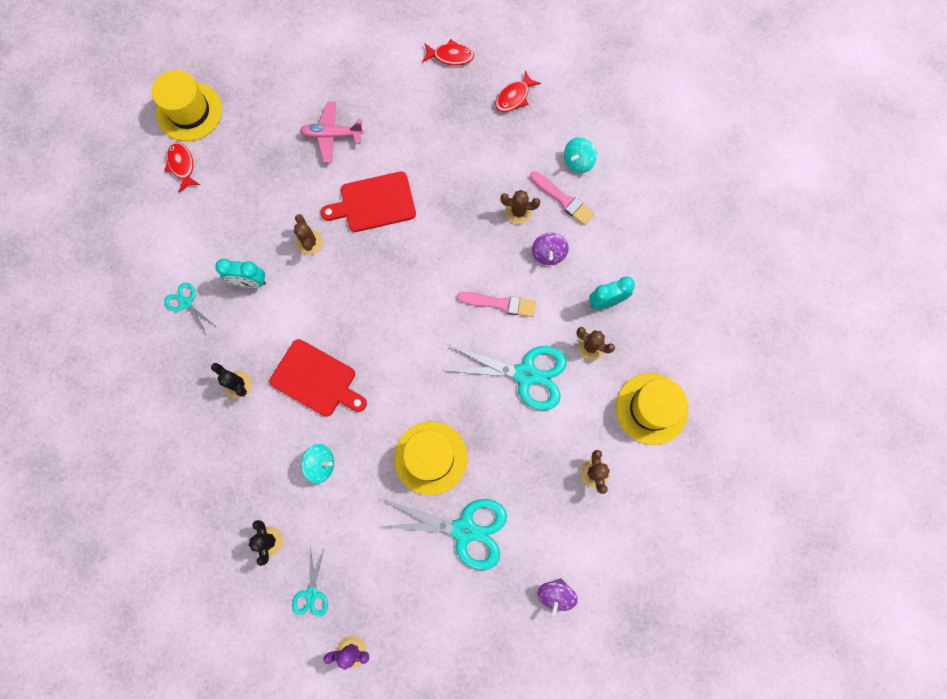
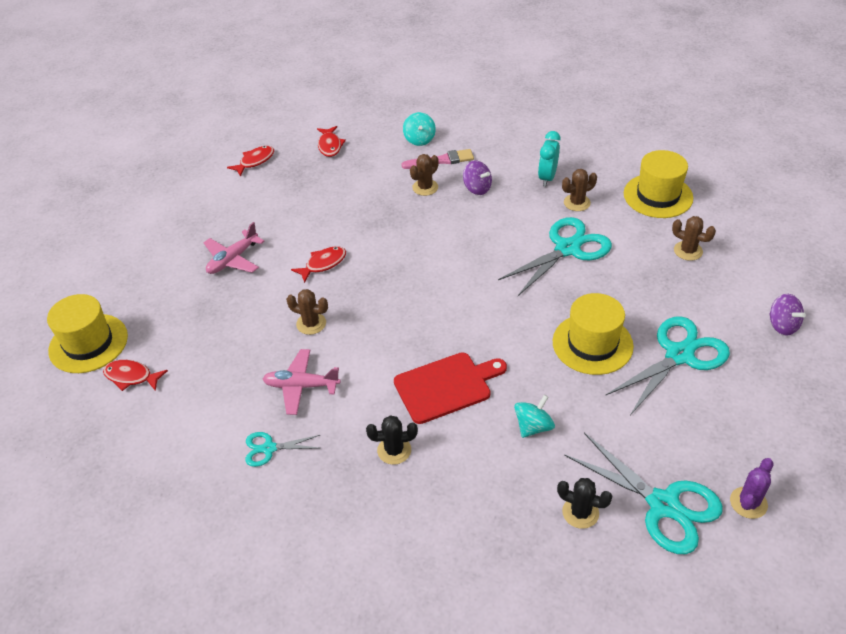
camera: 50 degrees left, 30 degrees down
(249, 282) = (301, 386): turquoise clock -> pink plane
(311, 594) = (664, 505): turquoise scissors -> turquoise scissors, size x1.96
(374, 203) = (323, 264): red cutting board -> red fish
(500, 303) = (492, 234): pink brush -> none

